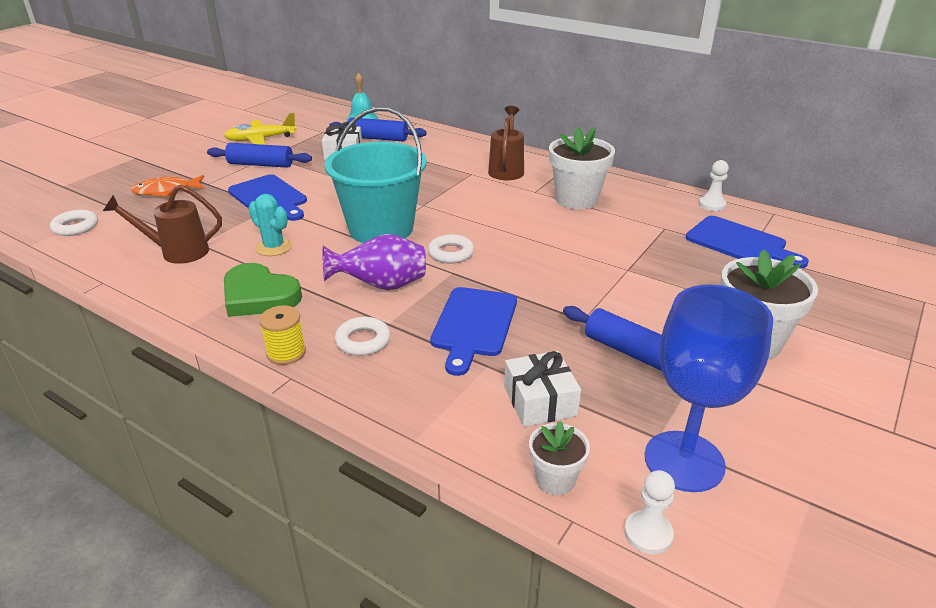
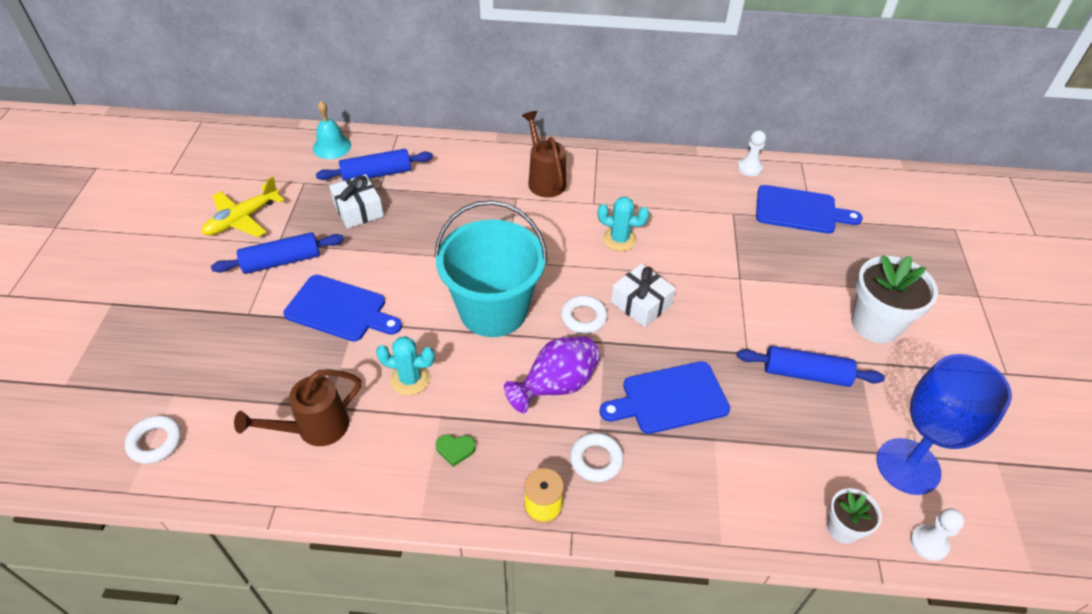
camera: 30 degrees left, 15 degrees up
(166, 191) = (209, 344): orange fish -> none
(259, 296) = (455, 449): green heart -> green heart, size x0.44
(473, 325) = (670, 398): blue cutting board -> blue cutting board turned 90 degrees clockwise
(535, 217) = (619, 239): none -> turquoise cactus
(540, 401) = (779, 457): white gift -> white gift (641, 303)
(576, 199) = (637, 201): white flower pot -> none

